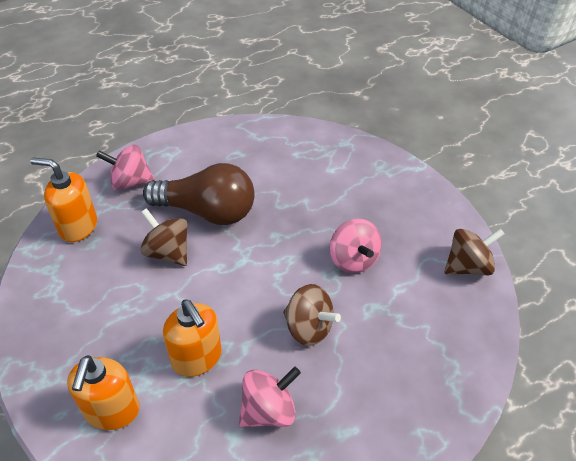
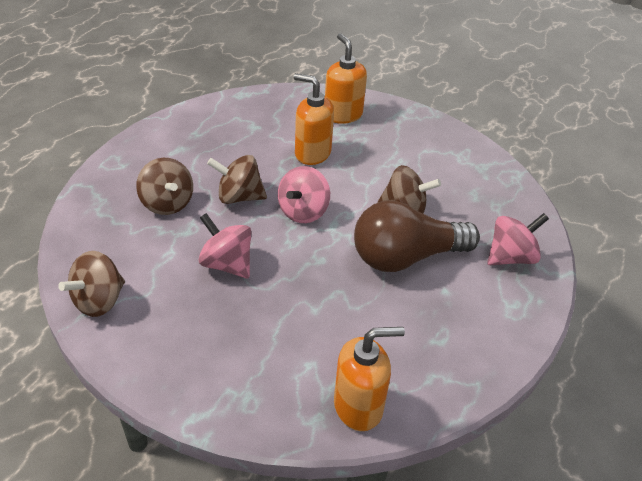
camera: 150 degrees right, 5 degrees down
(78, 227) = (502, 201): orange soap dispenser -> orange soap dispenser (358, 406)
(268, 410) = (239, 144): pink spinning top -> pink spinning top (303, 212)
(384, 348) = (167, 203): none -> brown spinning top

